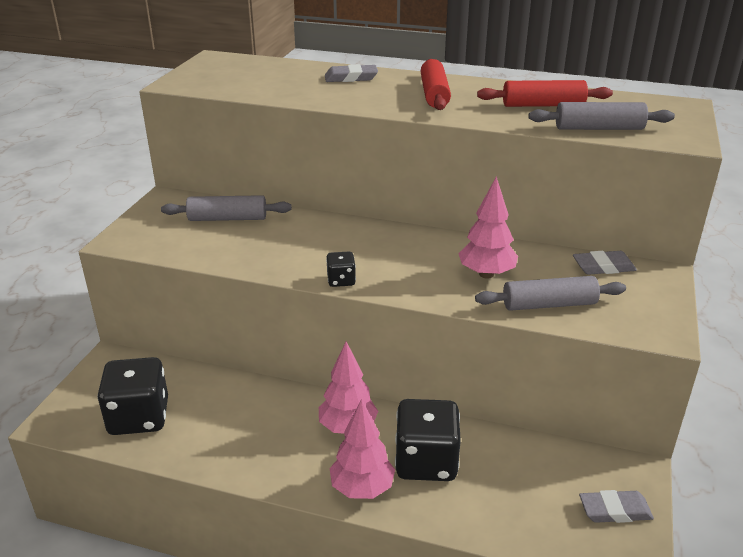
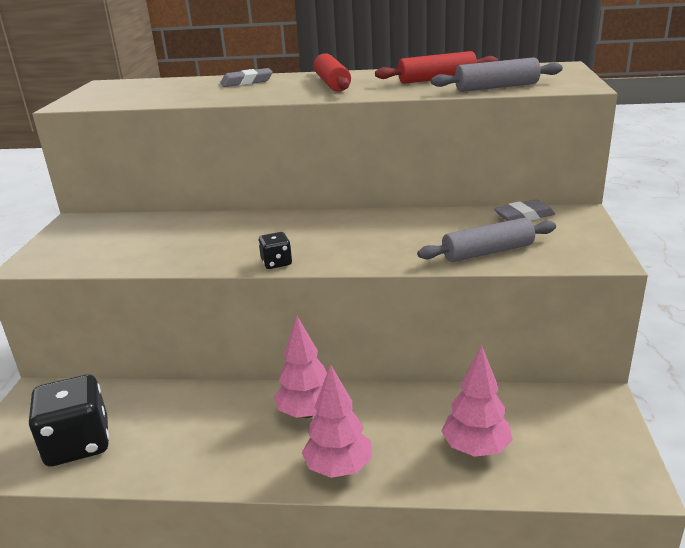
camera: 10 degrees left, 5 degrees down
(227, 218) = (143, 229): grey rolling pin -> none
(426, 462) = (396, 430): black dice -> none
(486, 274) = (418, 237): pink tree -> pink tree (476, 449)
(615, 510) = (596, 439): grey eraser -> none

